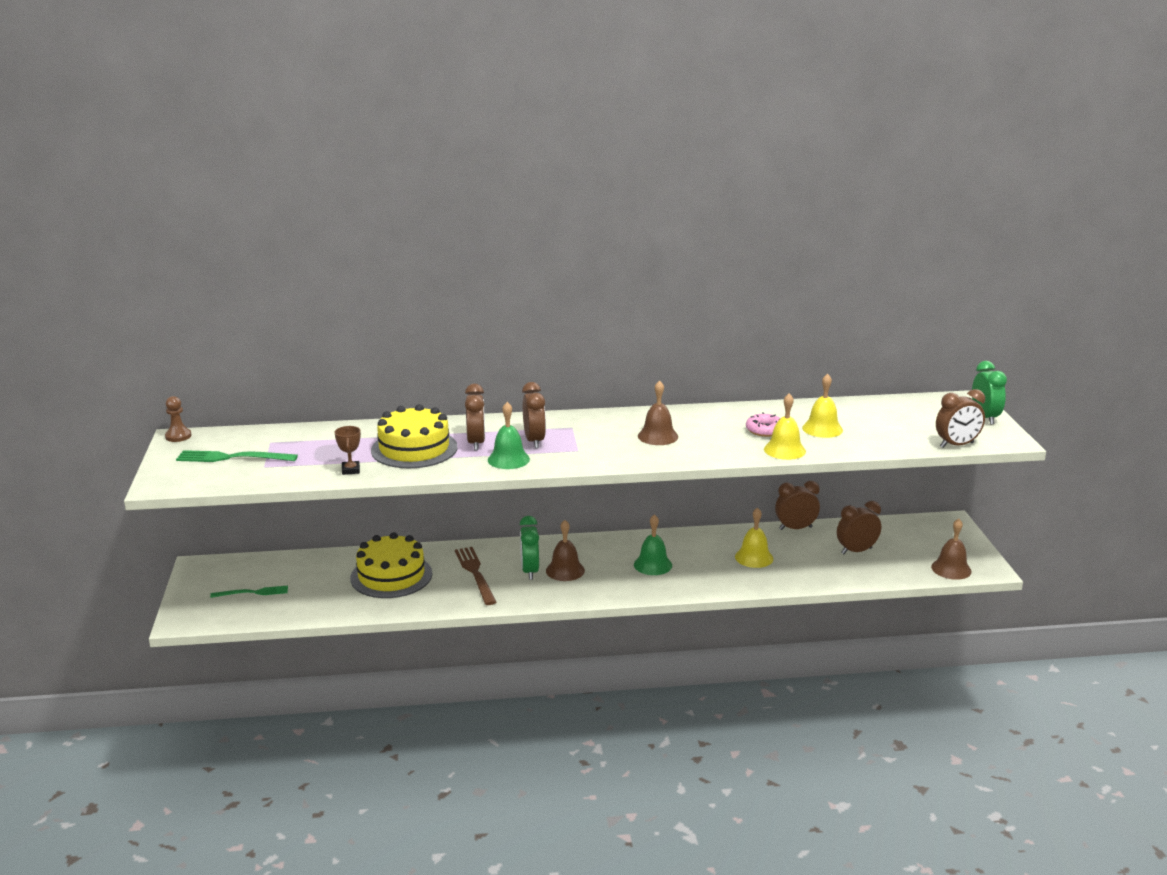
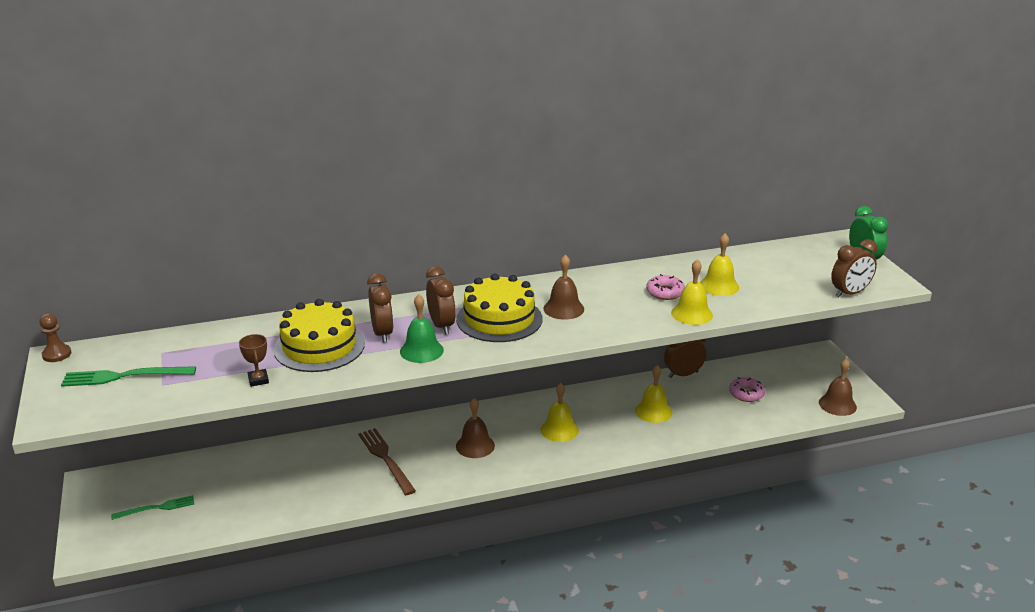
camera: 10 degrees left, 5 degrees up
(391, 576) = (300, 471): yellow cake -> yellow cake (499, 319)
(529, 571) = (440, 450): green clock -> none
(653, 565) = (559, 430): green bell -> yellow bell
(856, 551) = (746, 394): brown clock -> pink donut

